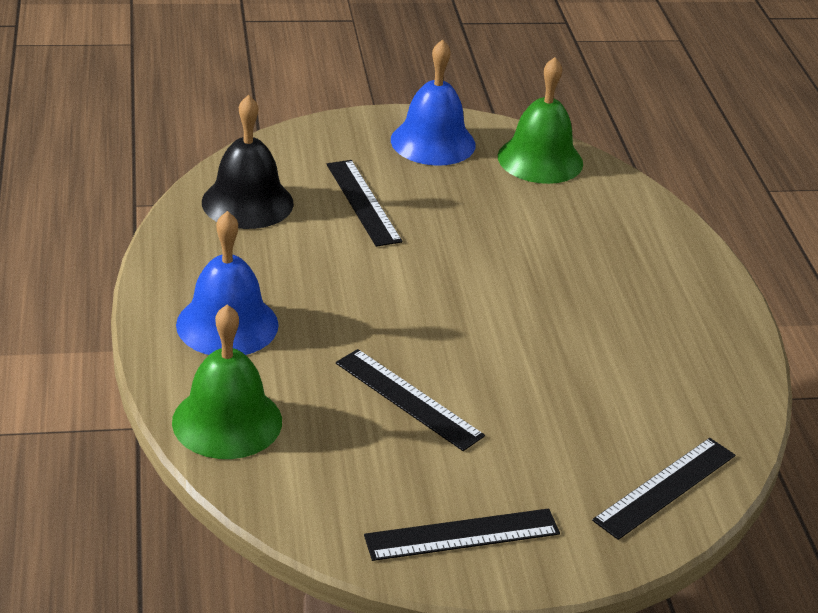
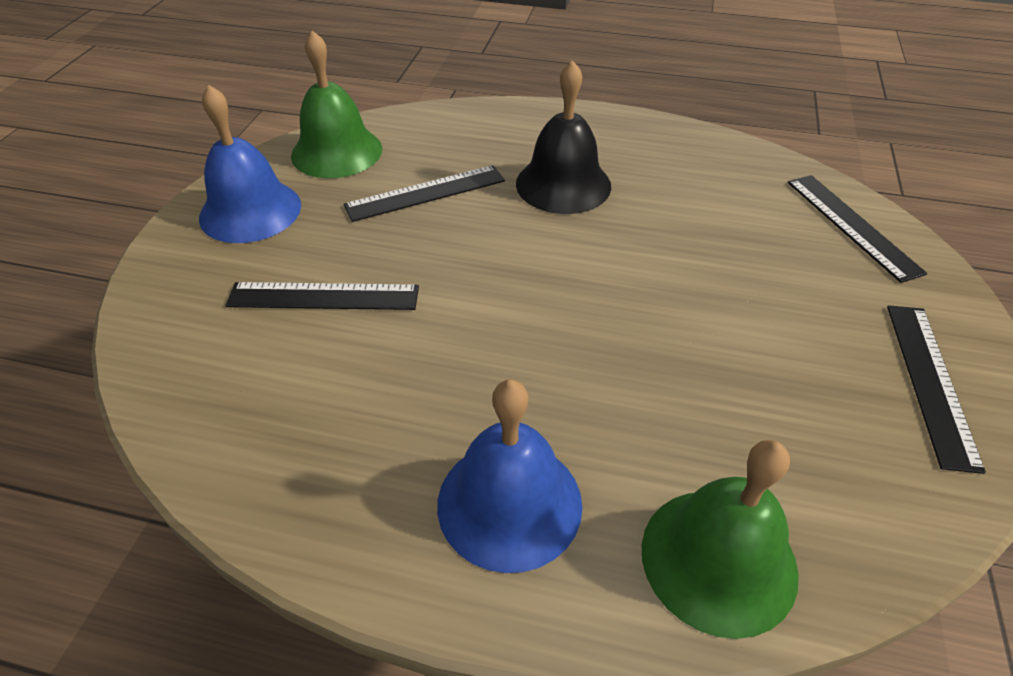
camera: 65 degrees left, 10 degrees up
(247, 202) = (251, 407): black bell -> black bell (563, 184)
(408, 399) = (702, 361): black ruler -> black ruler (426, 193)

